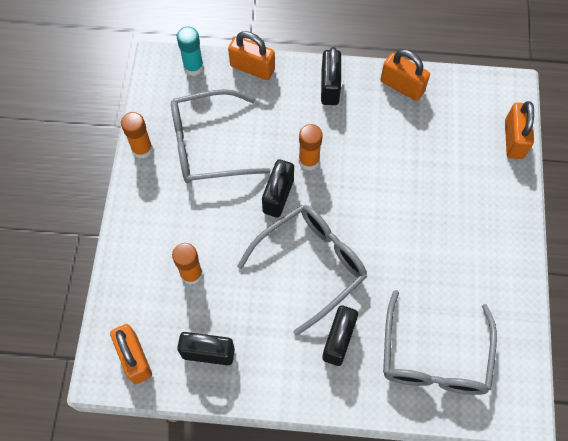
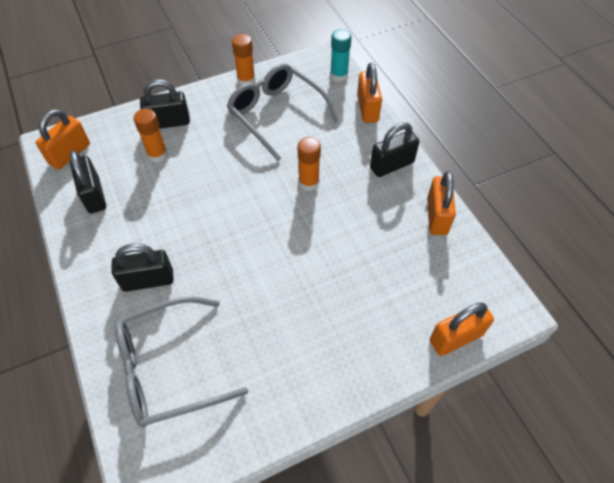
camera: 60 degrees right, 10 degrees down
(278, 196) = (261, 177): black padlock -> black padlock (168, 122)
(310, 265) = (209, 228): grey glasses -> none

